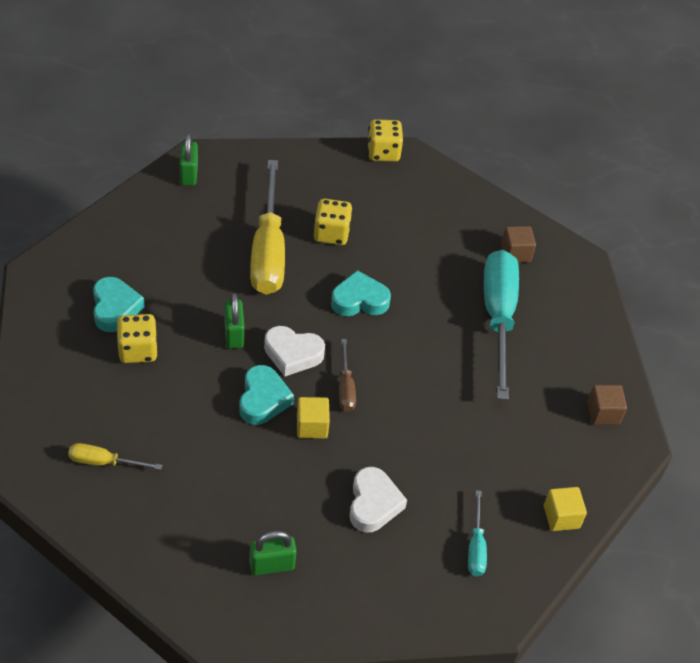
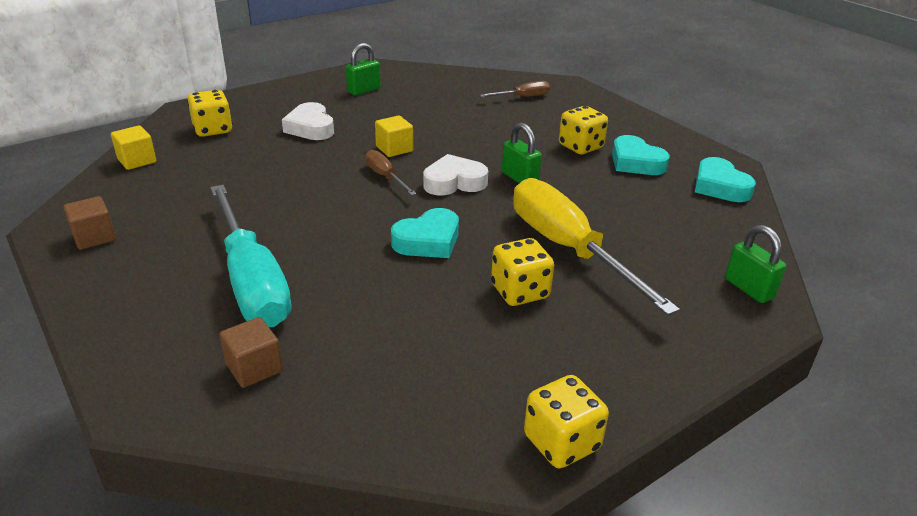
camera: 155 degrees right, 15 degrees down
(104, 462) = (523, 97): yellow screwdriver -> brown screwdriver
(263, 399) = (449, 151): turquoise heart -> turquoise heart (719, 186)
(476, 547) = (213, 130): turquoise screwdriver -> yellow dice

